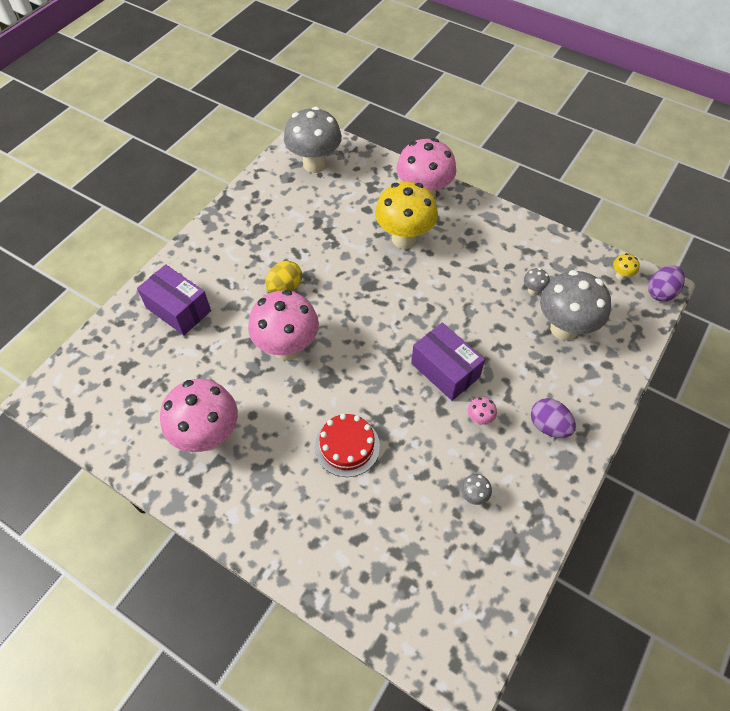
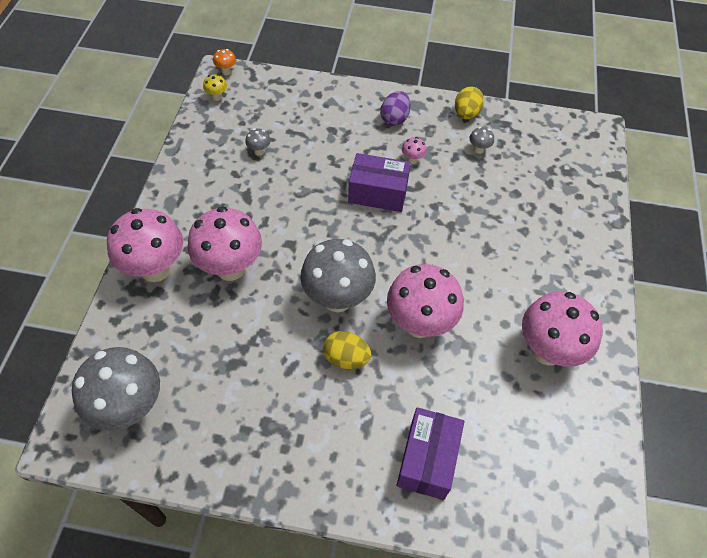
camera: 115 degrees left, 0 degrees up
(347, 446) = (489, 239): red cake -> none
(404, 239) = (230, 268): yellow mushroom -> pink mushroom
(445, 370) = (378, 193): purple box -> purple box turned 75 degrees clockwise
(536, 510) = (466, 114): none -> yellow egg
(564, 328) = (294, 124): grey mushroom -> grey mushroom (337, 299)
(660, 292) = (226, 72): purple egg -> orange mushroom

